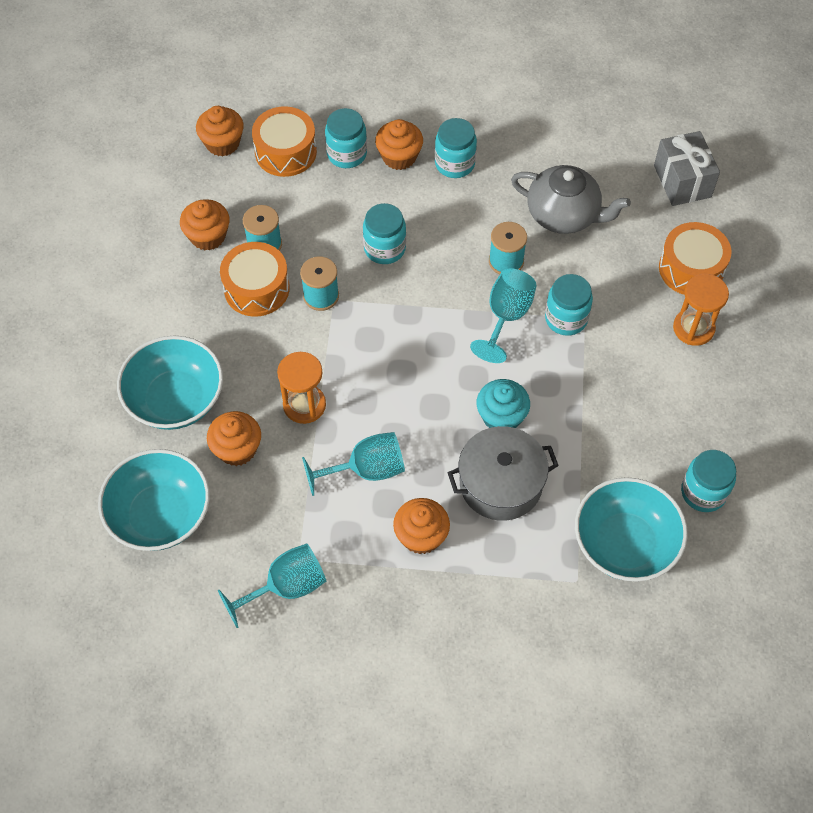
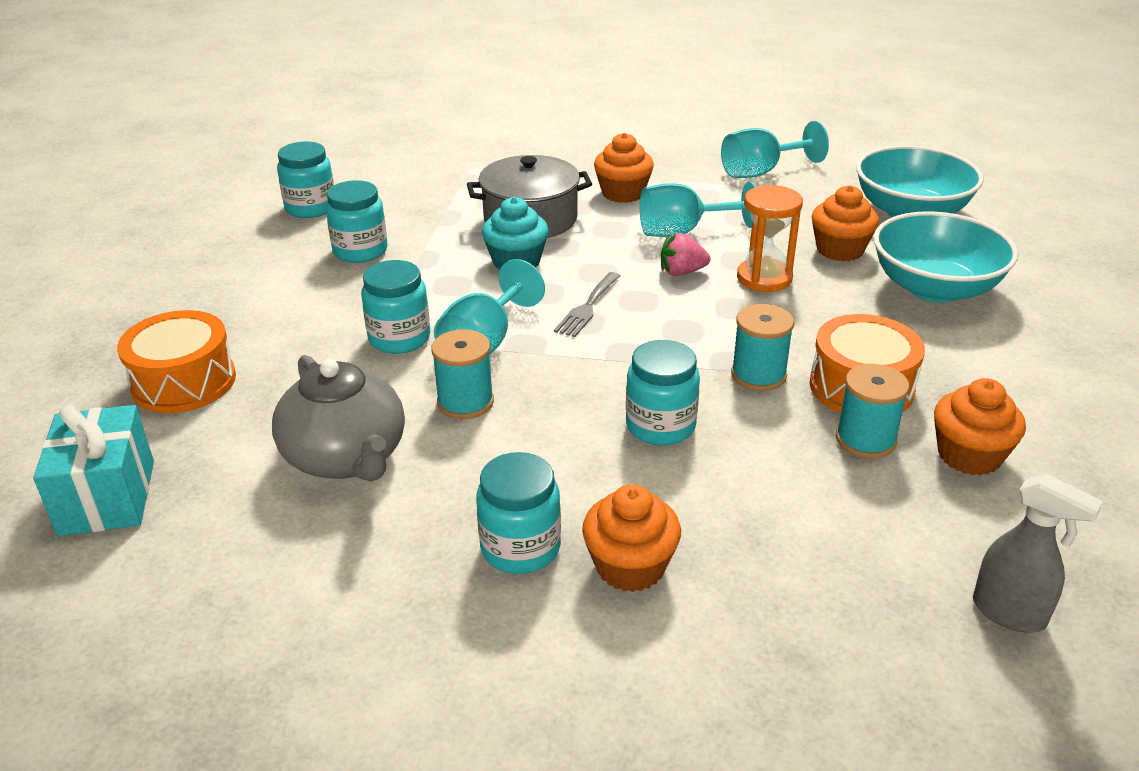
camera: 175 degrees left, 25 degrees down
(222, 143) = (1009, 613): orange cupcake -> grey spray bottle
(285, 152) = (867, 588): orange drum -> none
(347, 154) = (738, 577): turquoise jar -> turquoise jar (360, 251)
(368, 409) = (682, 272): none -> pink strawberry
(439, 361) = (587, 307): none -> grey fork
(564, 215) = (346, 457): grey teapot -> grey teapot turned 150 degrees counterclockwise
(625, 544) = (413, 183): turquoise bowl -> none
(682, 181) = (107, 497): grey gift -> turquoise gift
(693, 328) = (228, 323): orange hourglass -> none

